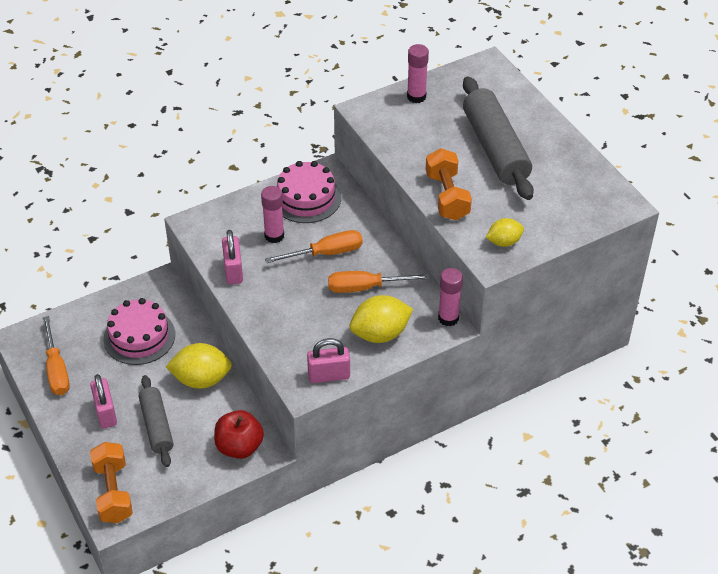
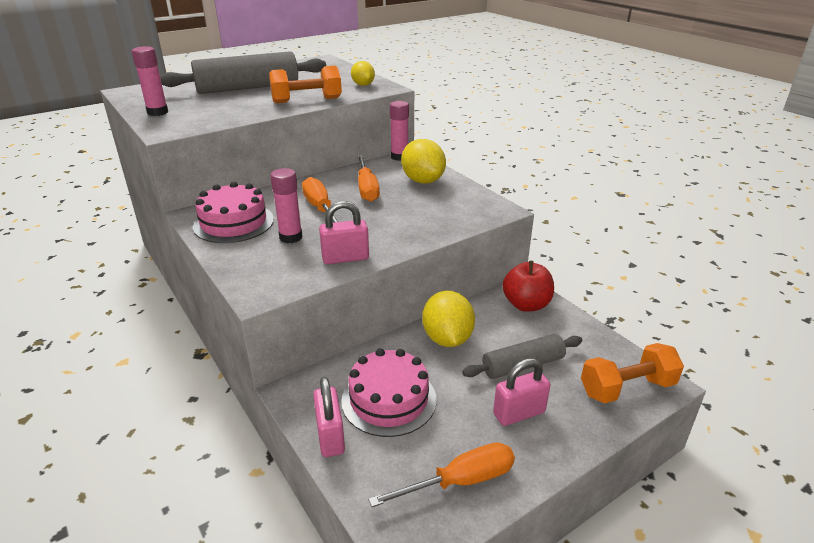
camera: 95 degrees left, 15 degrees down
(329, 375) = (478, 200): pink padlock -> pink padlock (330, 436)

